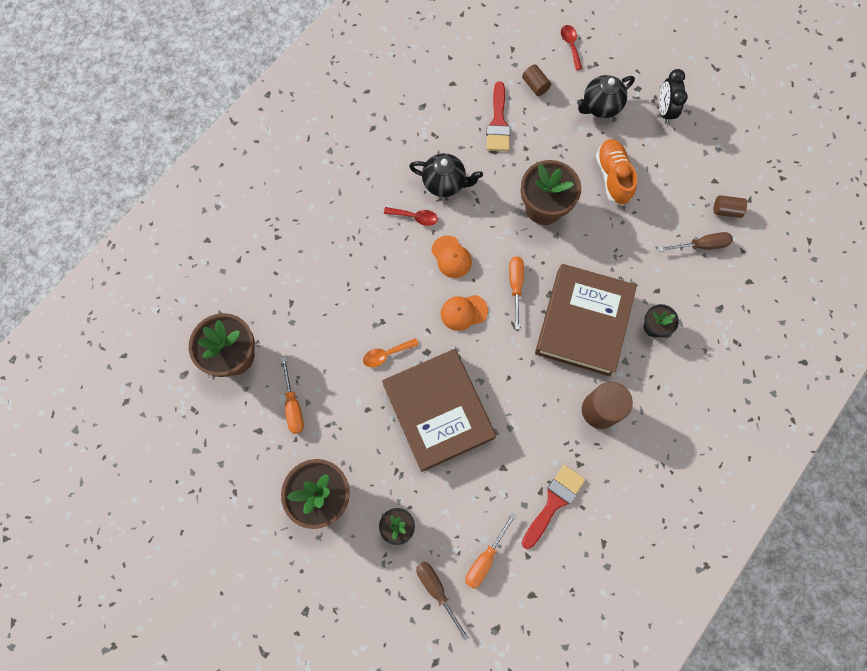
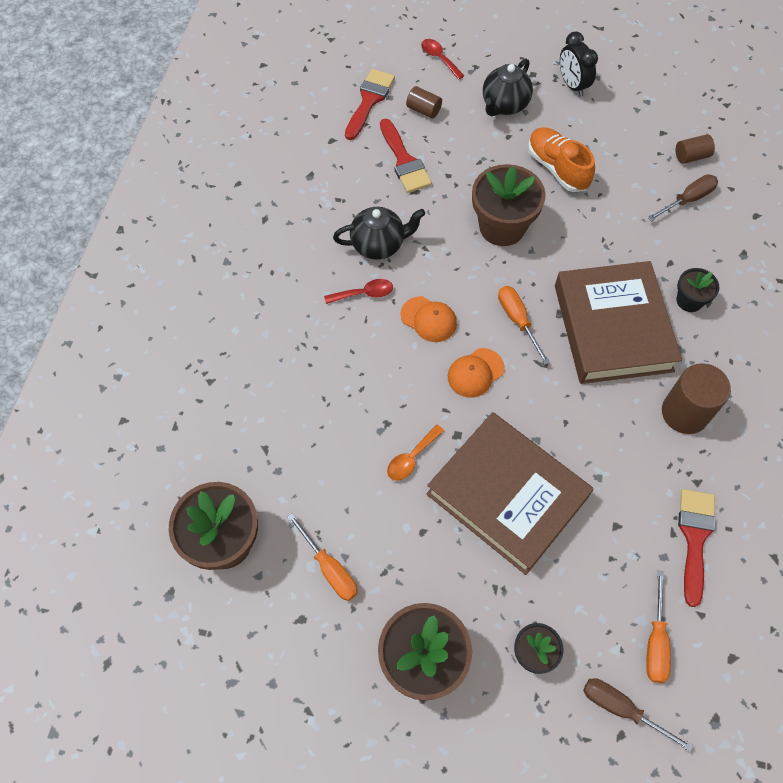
camera: 25 degrees left, 10 degrees down
(497, 61) = (369, 100): none -> red brush

